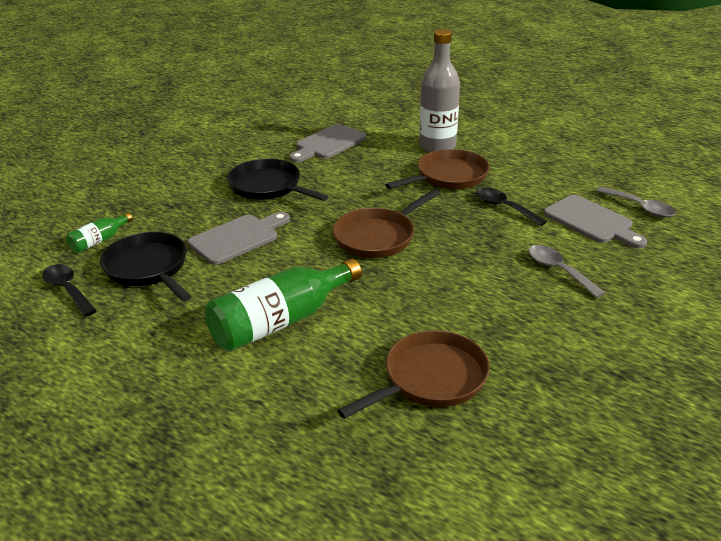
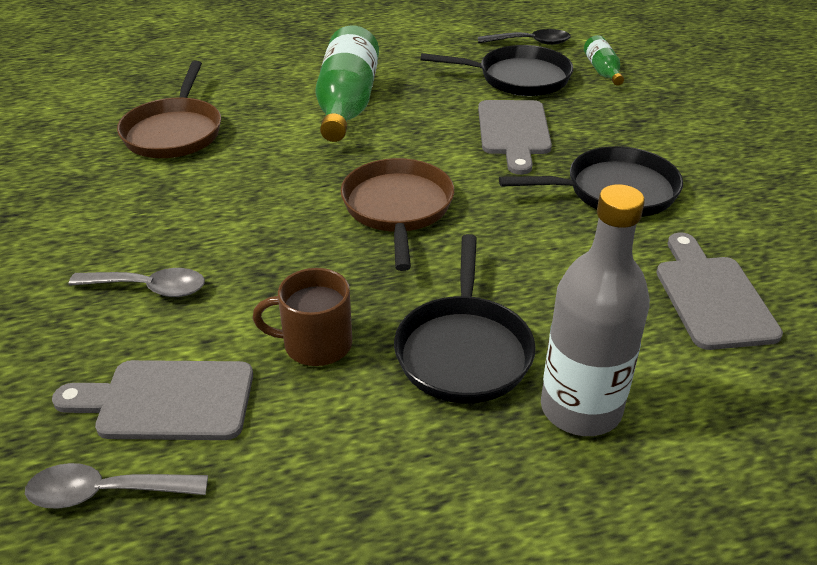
camera: 130 degrees right, 5 degrees up
(448, 176) = (464, 350): brown pan -> black pan
(504, 207) = (315, 344): black spoon -> brown mug

